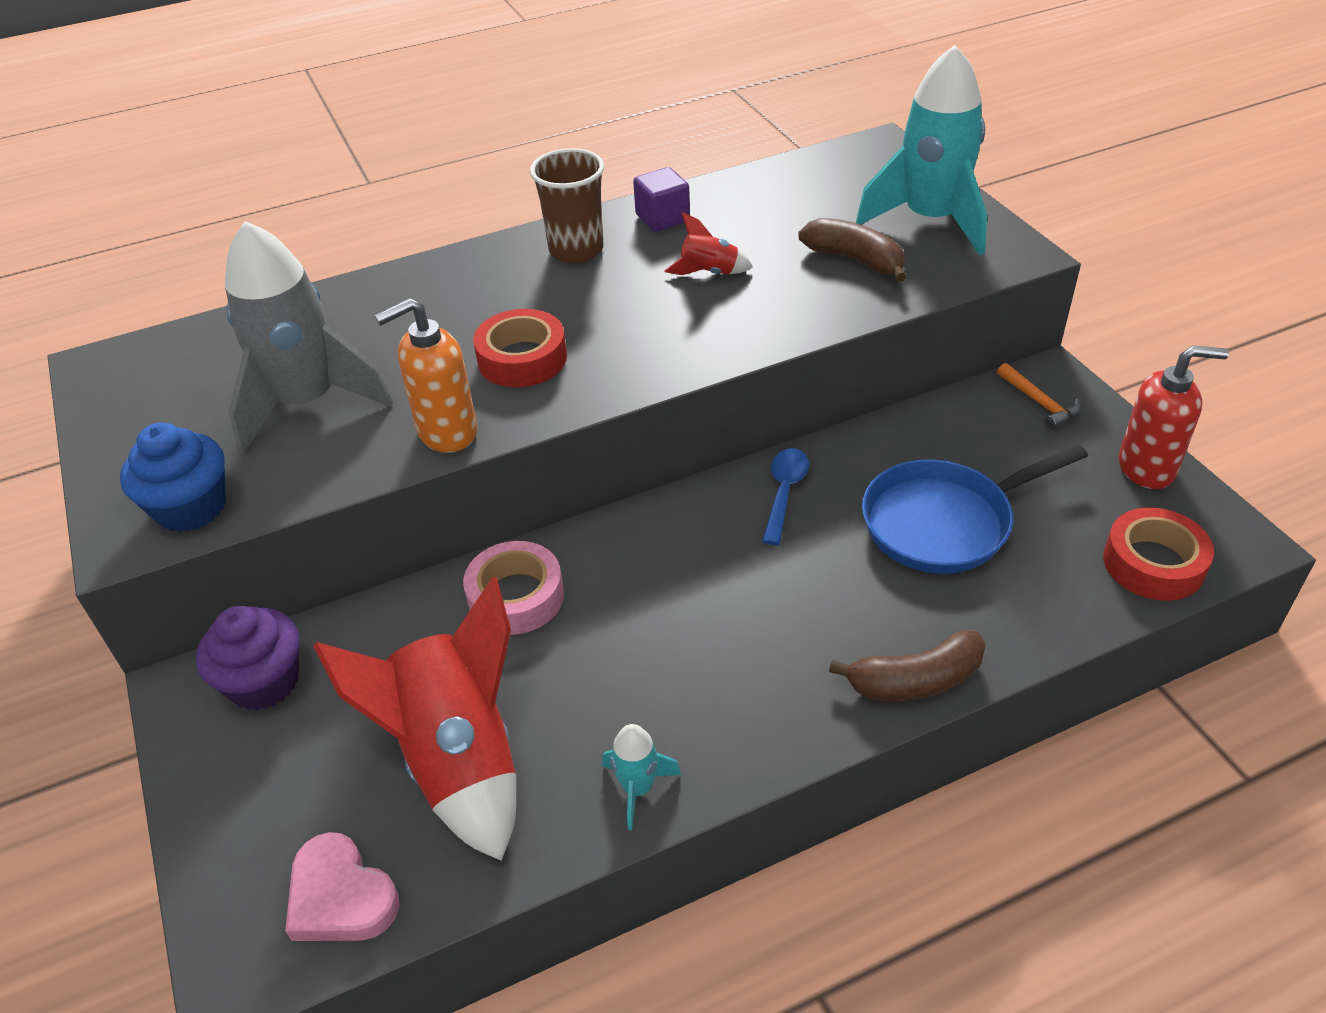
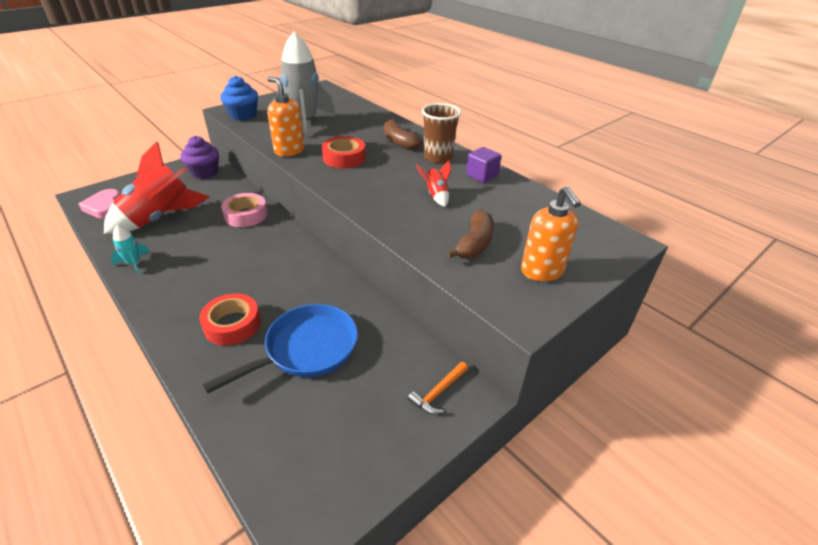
camera: 70 degrees right, 5 degrees down
(340, 896) = (105, 207): pink heart -> pink heart turned 45 degrees counterclockwise
(784, 493) = (323, 282): blue spoon -> none
(915, 680) = (182, 346): brown banana -> brown banana (399, 142)
(930, 220) = (542, 271): turquoise rocket -> orange soap dispenser
(944, 522) = (306, 349): blue pan -> blue pan turned 90 degrees clockwise
(1147, 468) = (381, 463): red soap dispenser -> none
(1153, 563) = (276, 466): red tape -> red tape (232, 324)

